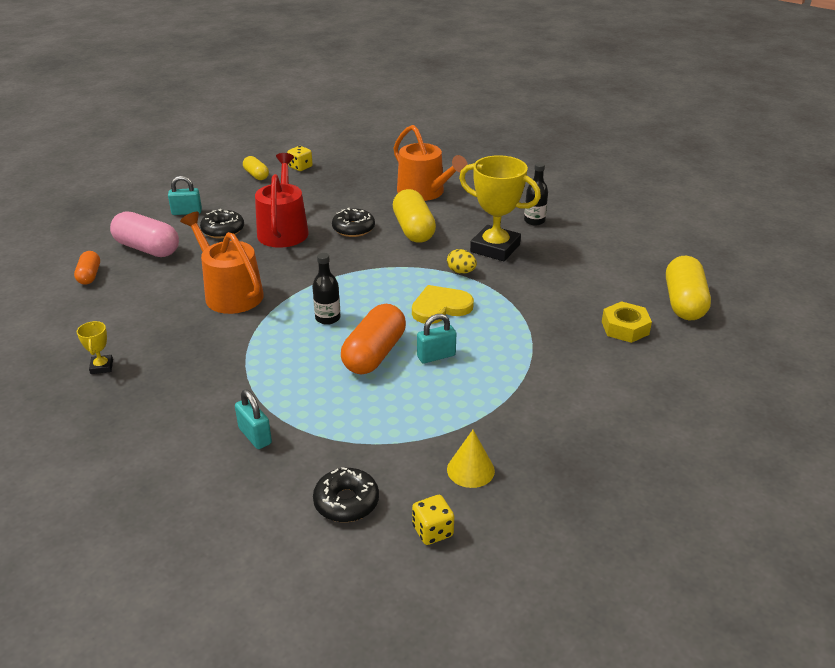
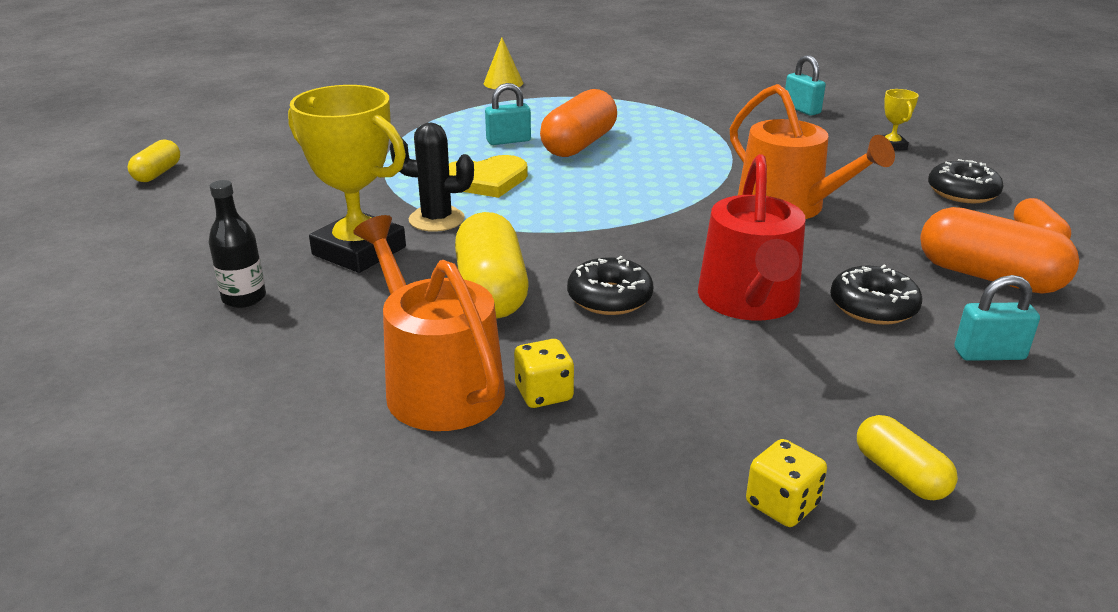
camera: 175 degrees left, 5 degrees down
(147, 248) = (988, 277): pink capsule -> orange capsule
(255, 436) = (692, 102): turquoise padlock -> turquoise padlock (801, 109)
(328, 318) = (639, 175): black bottle -> none
(346, 502) = (606, 75): black donut -> black donut (962, 192)
(432, 531) = (542, 64): yellow dice -> yellow dice (544, 393)
(461, 272) = (436, 219): yellow egg -> black cactus
(625, 328) = (267, 154): yellow nut -> none
(684, 302) = (157, 173): yellow capsule -> yellow capsule, size x0.56

